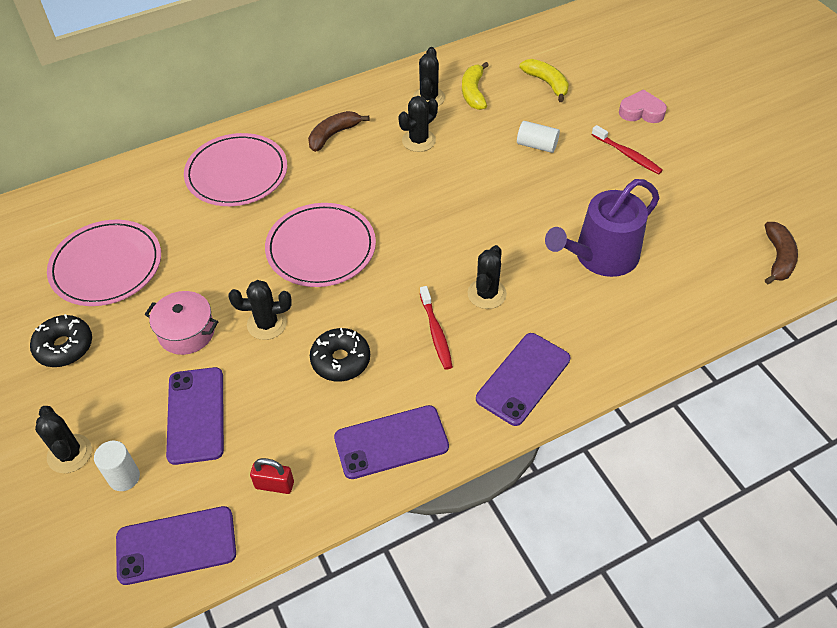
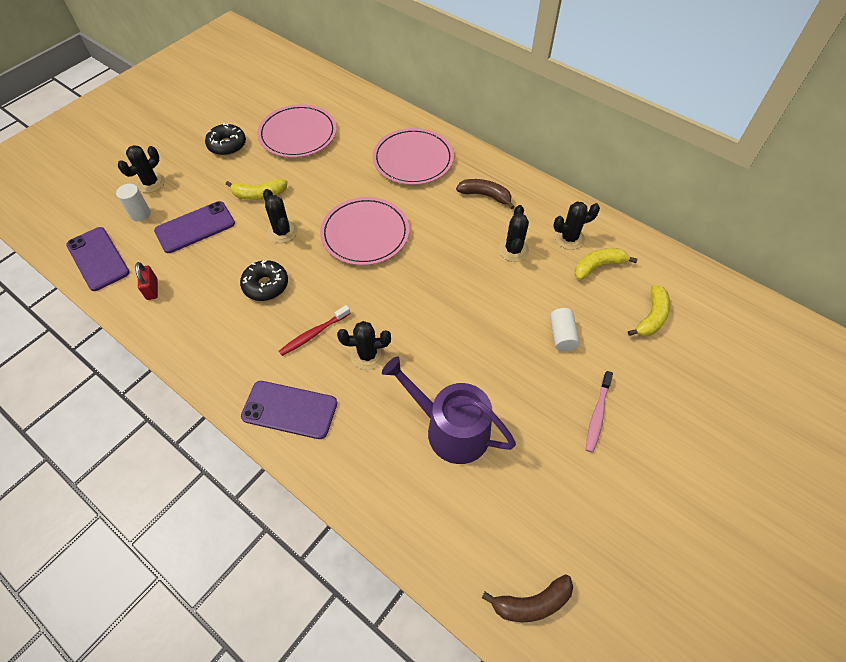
camera: 65 degrees right, 5 degrees up
(186, 332) = (259, 194): pink pot -> yellow banana
(391, 442) = (203, 342): purple phone -> none
(418, 140) = (513, 250): black cactus -> black cactus turned 75 degrees clockwise
(627, 154) = (597, 415): red toothbrush -> pink toothbrush
(641, 112) = (668, 410): pink heart -> none

